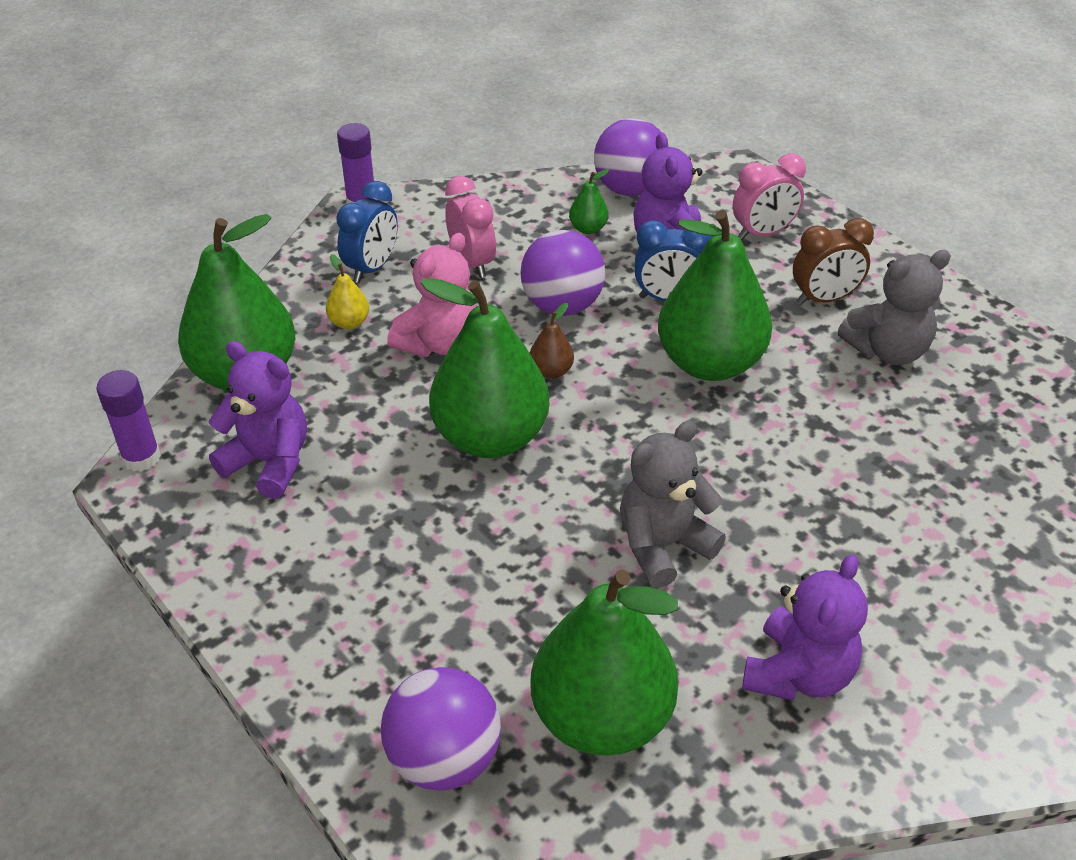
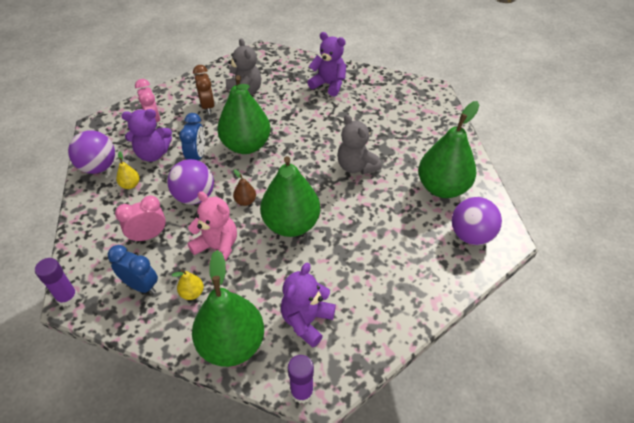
camera: 90 degrees left, 5 degrees up
(588, 229) = (130, 185): green pear -> yellow pear
(798, 673) = (413, 134): purple teddy bear -> purple teddy bear (329, 84)

